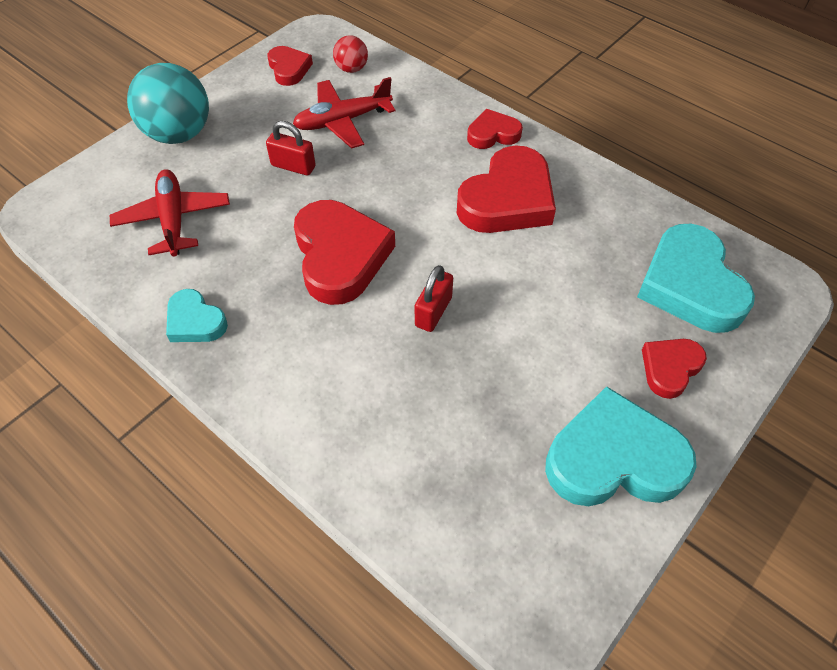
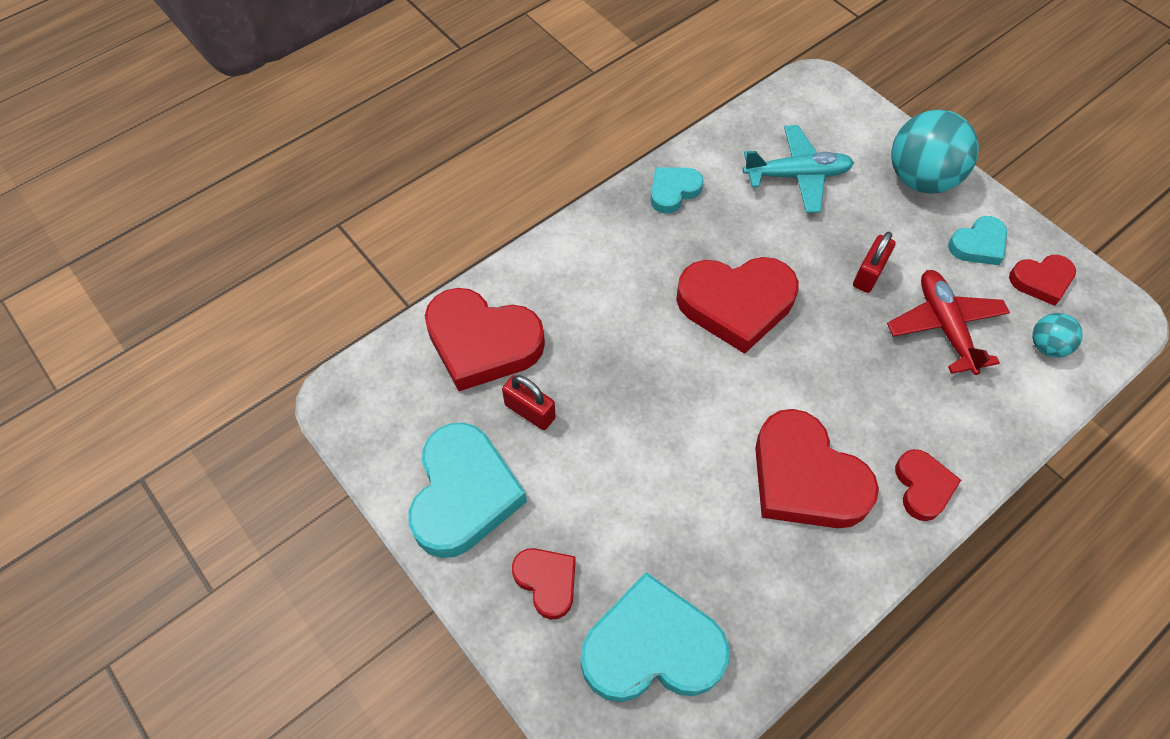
camera: 100 degrees right, 5 degrees up
(173, 220) = (797, 176): red plane -> turquoise plane
(254, 101) = (978, 245): none -> turquoise heart
(351, 69) = (1047, 346): red ball -> turquoise ball
(429, 480) = (482, 343): none -> red heart
(433, 312) = (655, 375): red padlock -> red padlock (530, 411)

